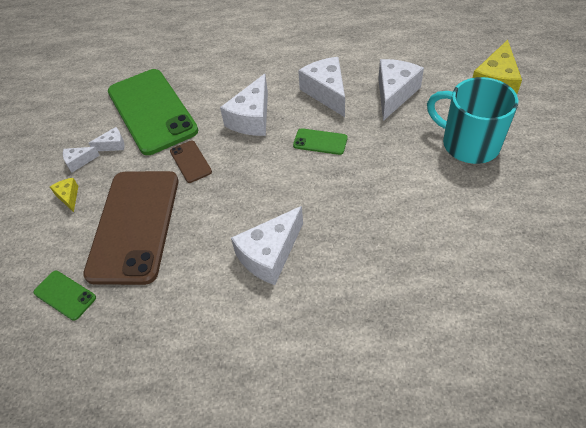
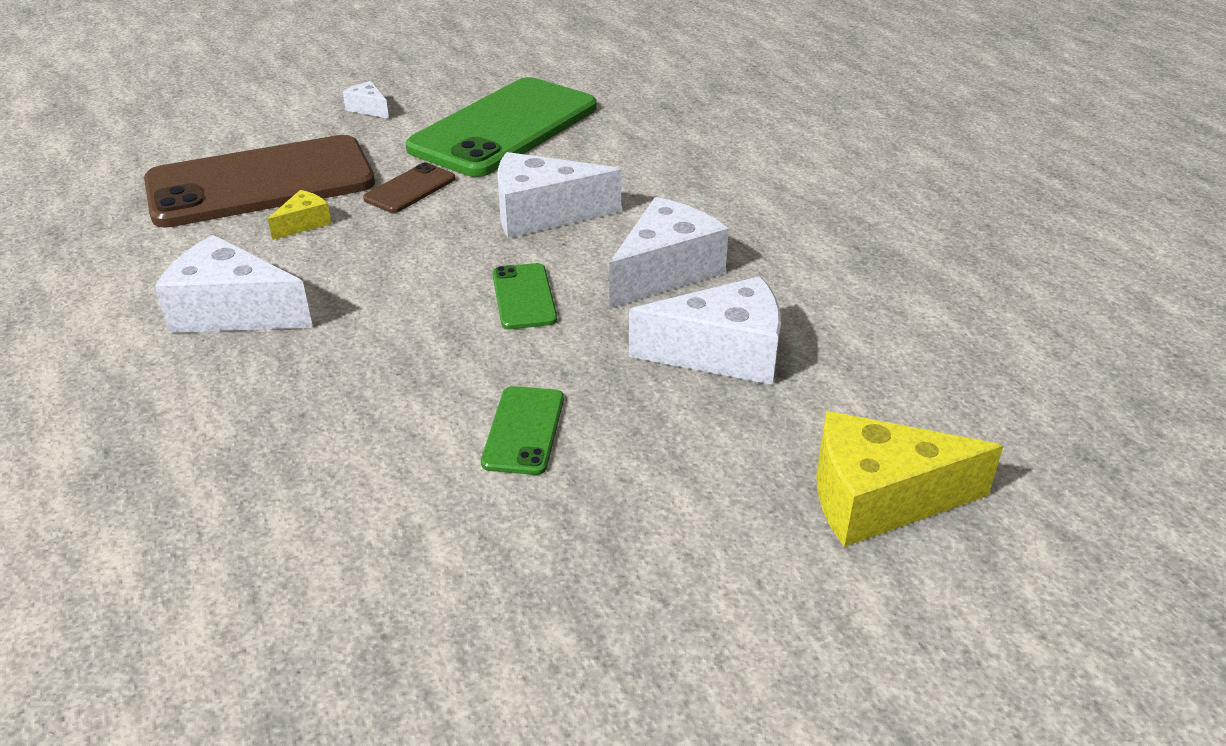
camera: 60 degrees right, 15 degrees down
(65, 295) = (124, 172): green phone -> green phone (524, 430)
(68, 197) = (299, 122): yellow cheese -> yellow cheese (304, 223)
(113, 145) = (414, 121): white cheese -> none
(468, 144) = (630, 493): turquoise mug -> none

